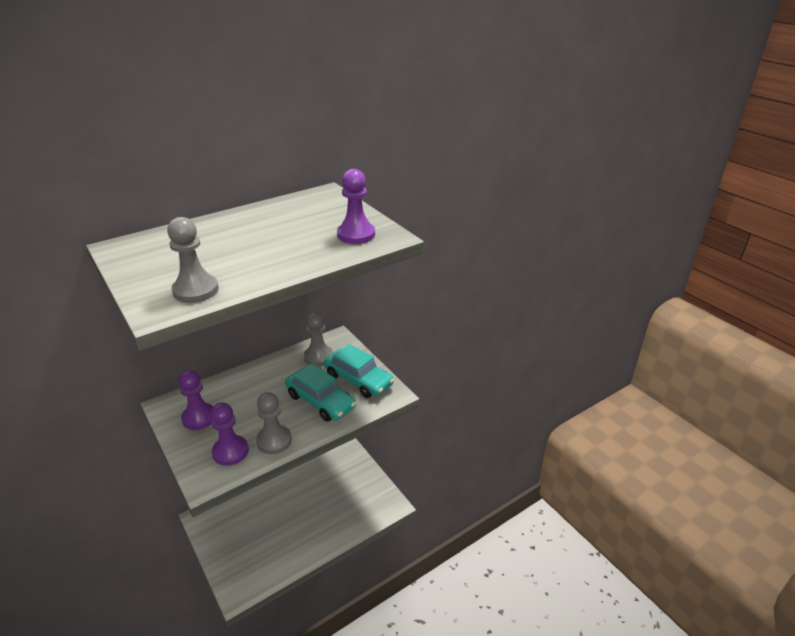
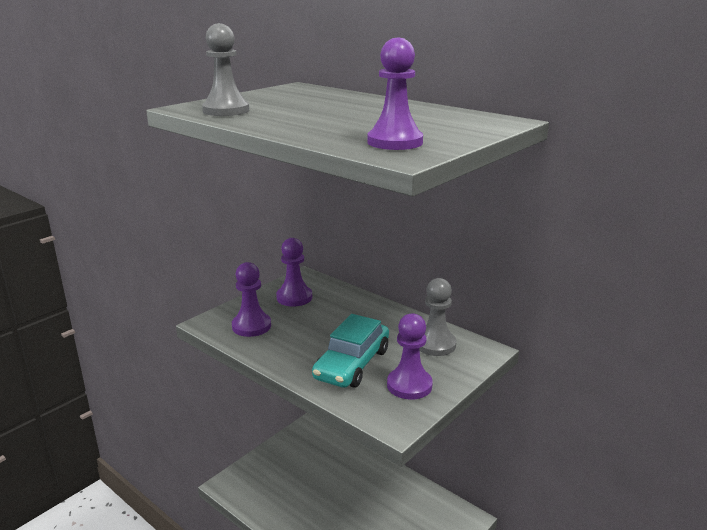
camera: 75 degrees right, 10 degrees down
(274, 441) = (274, 348): grey pawn -> none
(358, 379) = (409, 385): turquoise car -> purple pawn

